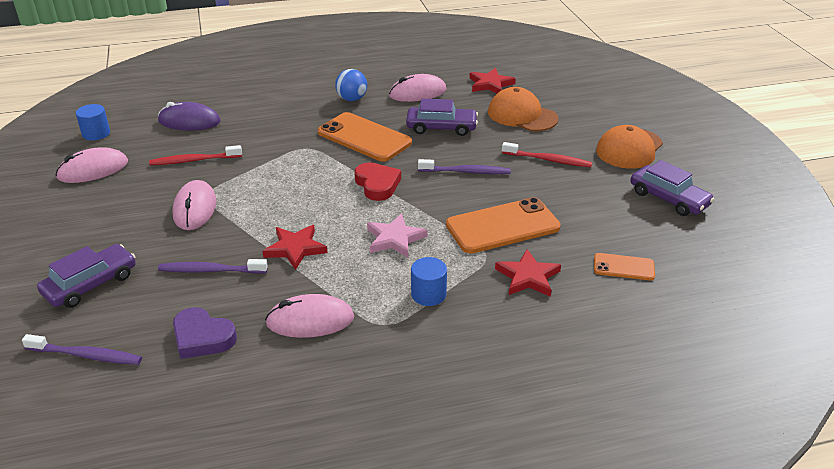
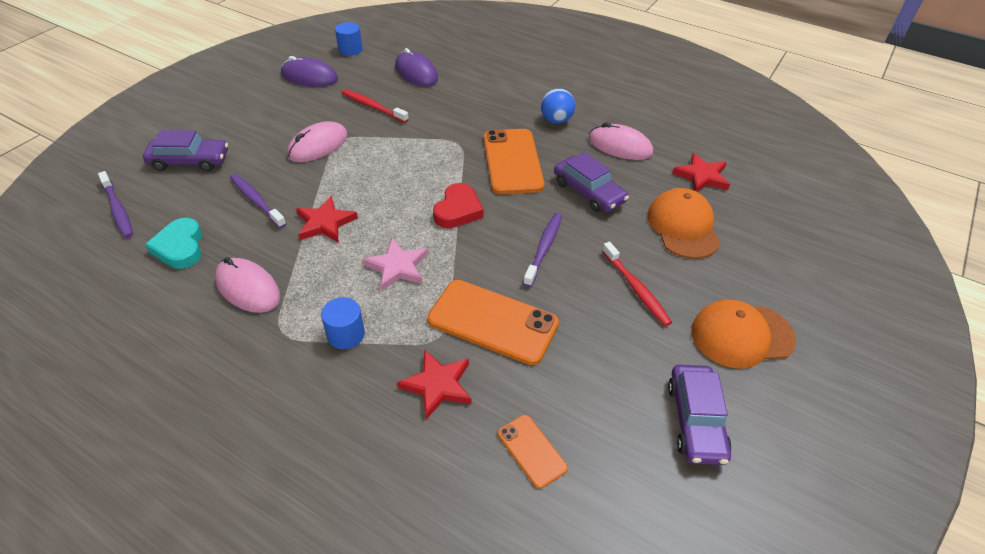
camera: 45 degrees right, 10 degrees up
(93, 170) = (309, 77): pink mouse -> purple mouse
(202, 337) = (180, 247): purple heart -> turquoise heart
(466, 172) = (544, 248): purple toothbrush -> purple toothbrush turned 120 degrees counterclockwise

